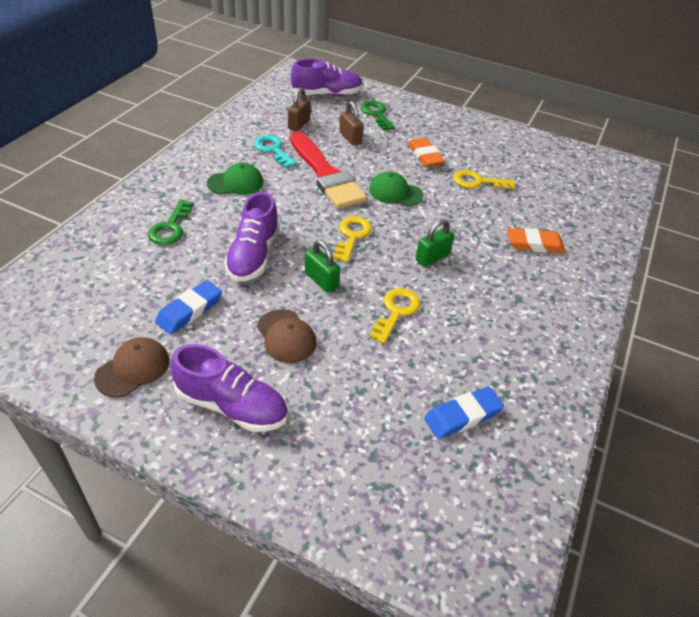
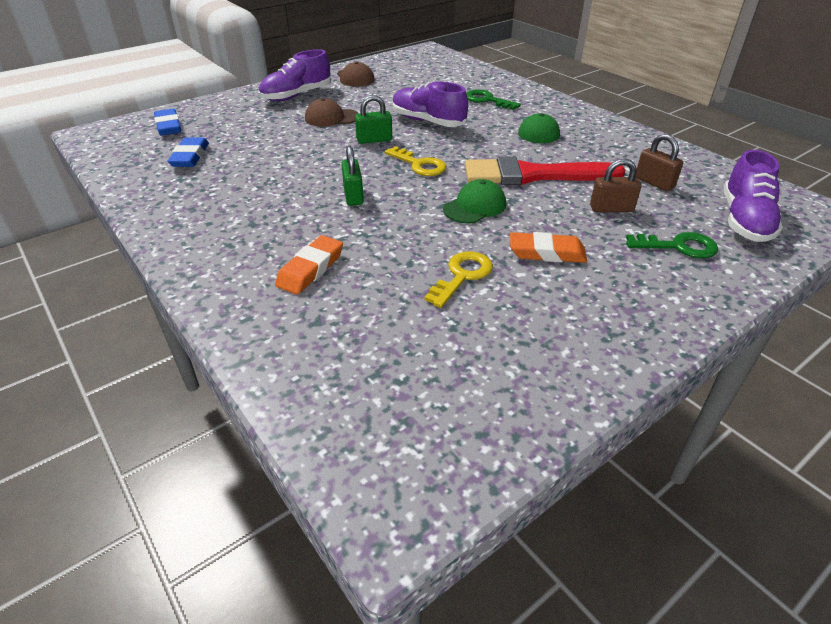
camera: 120 degrees right, 5 degrees down
(190, 310) = (388, 95): blue eraser -> blue eraser (168, 126)
(273, 150) = (595, 157): turquoise key -> none
(396, 311) = (308, 160): yellow key -> none

